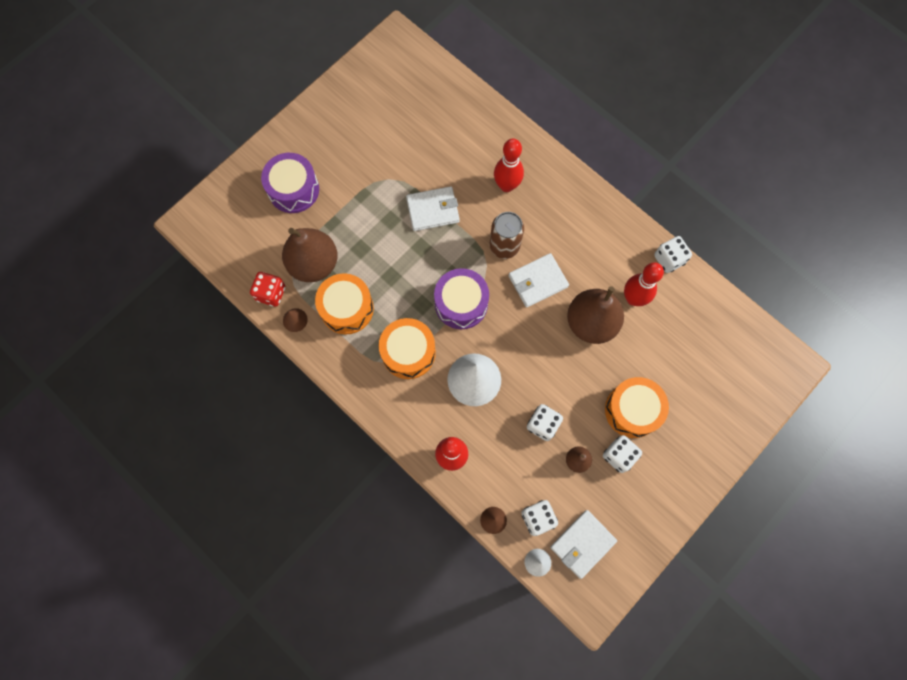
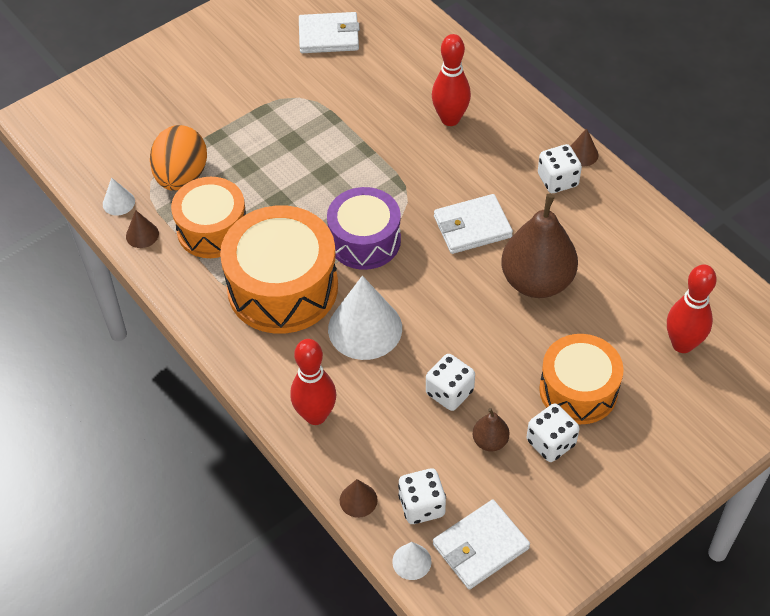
camera: 10 degrees right, 20 degrees down
(271, 293) = (118, 202): red dice -> white cone
(293, 189) = (175, 96): purple drum -> none
(314, 264) = (182, 177): brown pear -> orange egg
(408, 352) = (282, 287): orange drum -> orange drum, size x1.50
(433, 210) = (348, 135): white wallet -> white wallet (329, 36)
(504, 246) = (435, 183): brown can -> none
(609, 206) = (582, 154): none -> brown cone
(633, 298) = (599, 260): red bowling pin -> red bowling pin (682, 344)
(669, 259) = (655, 221): white dice -> white dice (557, 180)

